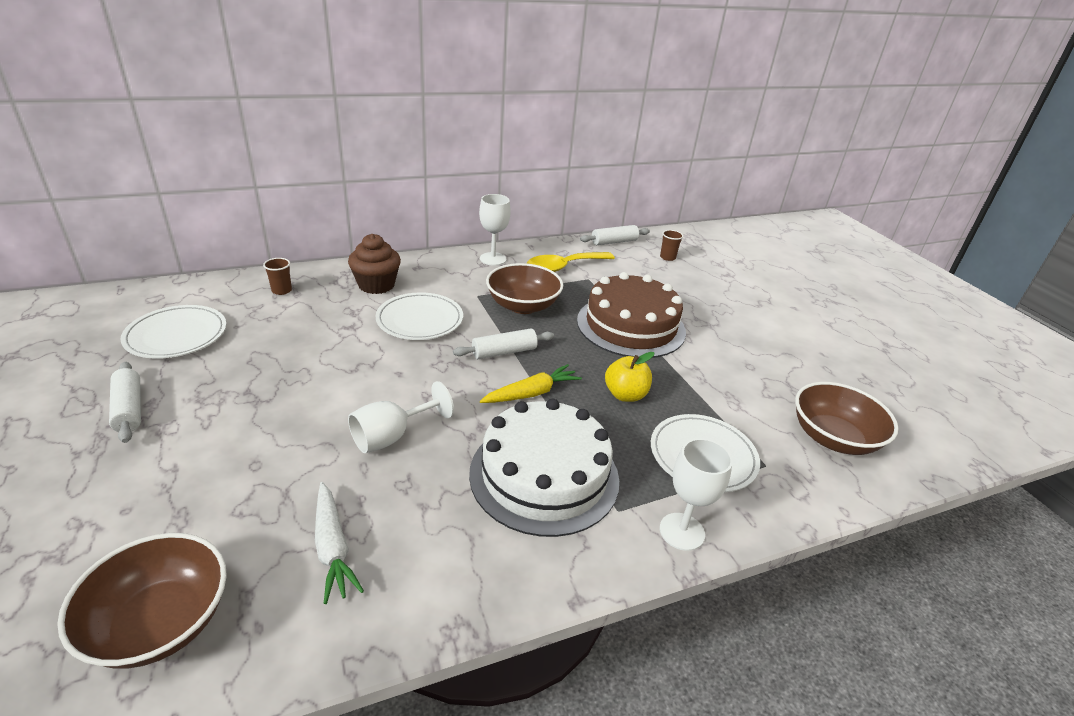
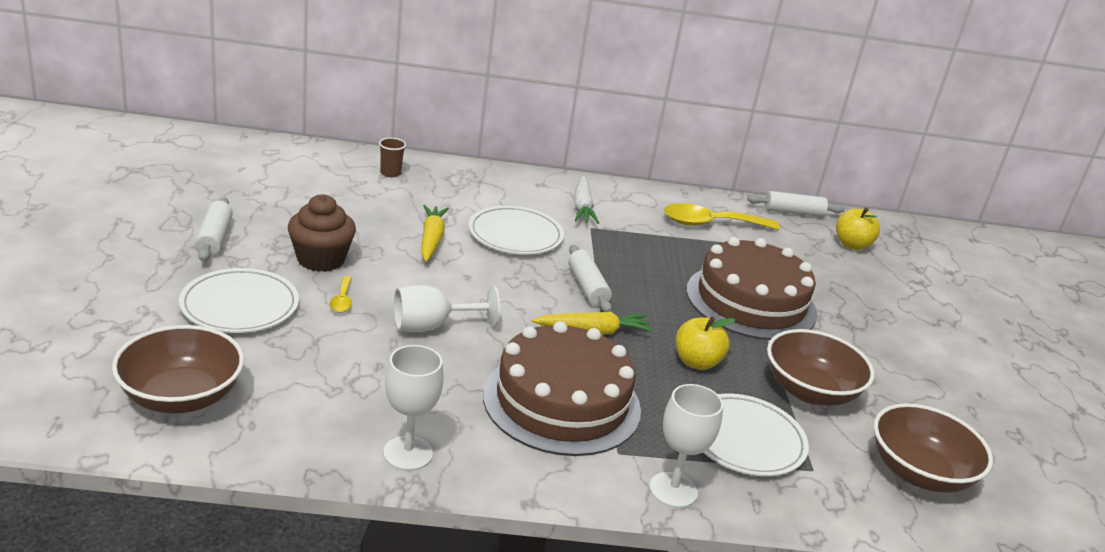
camera: 20 degrees right, 5 degrees down
(176, 335) = (277, 189): white plate -> white plate (240, 305)
(293, 437) = (342, 300): none -> yellow spoon
(333, 547) = (336, 392): white carrot -> white carrot (582, 207)
(349, 346) = (431, 239): none -> yellow carrot
(376, 285) = (488, 191): brown cupcake -> brown cupcake (321, 259)
(493, 259) = (631, 196): white goblet -> white goblet (408, 453)
(504, 352) = (587, 287): white rolling pin -> white rolling pin turned 75 degrees clockwise
(523, 306) = (636, 250): brown bowl -> brown bowl (810, 391)
(544, 475) = (561, 402): white cake -> brown cake
(667, 257) = (852, 245): brown cup -> yellow apple

